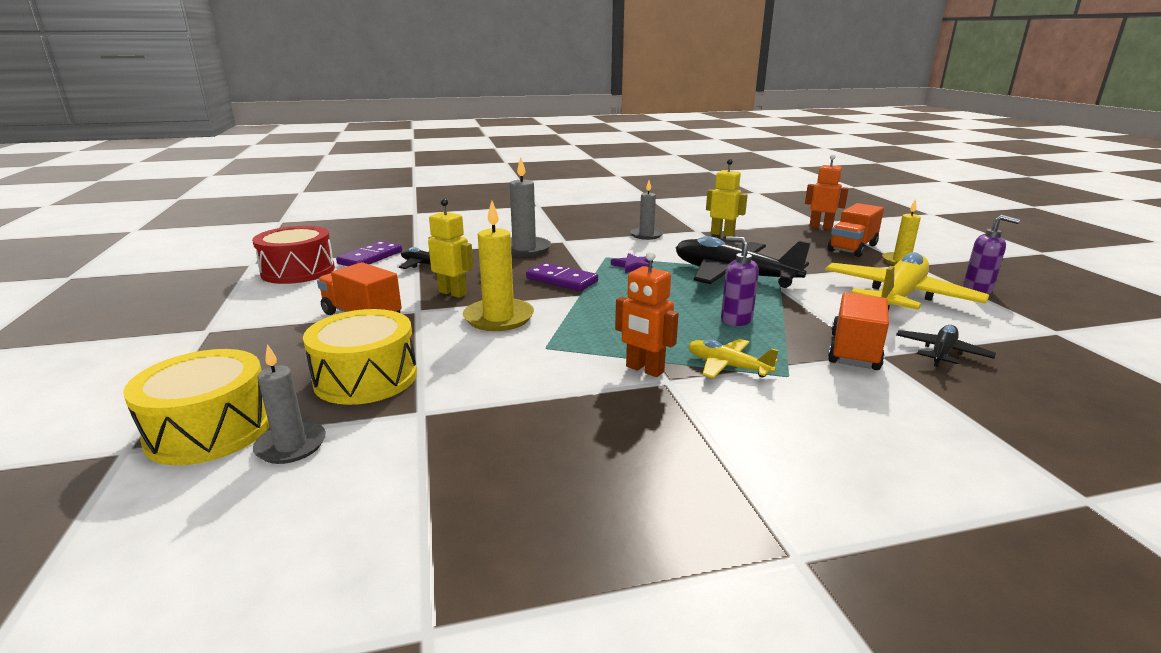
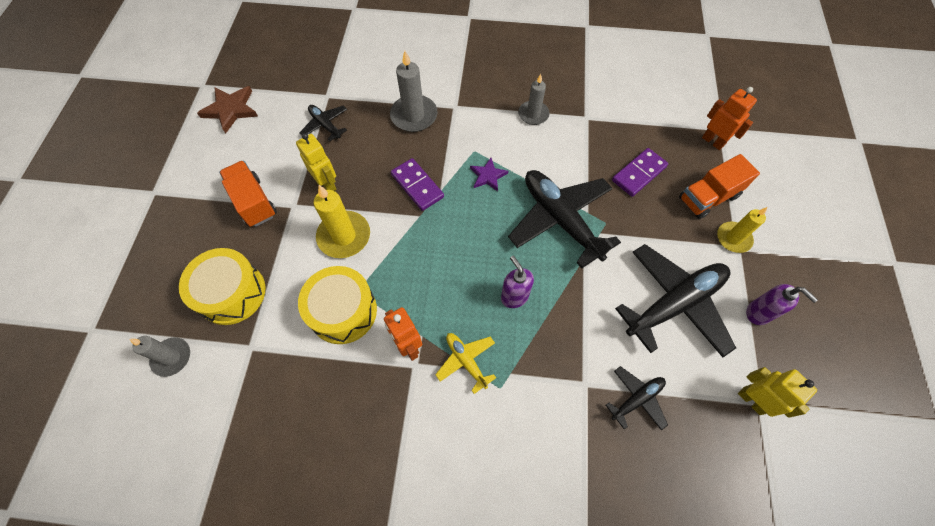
camera: 20 degrees right, 40 degrees up
(210, 429) = (134, 324): yellow drum -> yellow drum (343, 311)
(298, 271) = (230, 110): red drum -> brown star
(370, 258) = (289, 98): purple domino -> purple domino (639, 174)
(722, 234) = (604, 132): yellow robot -> yellow robot (752, 400)
(854, 351) = (571, 373): orange truck -> none
(898, 297) = (674, 304): yellow plane -> black plane

